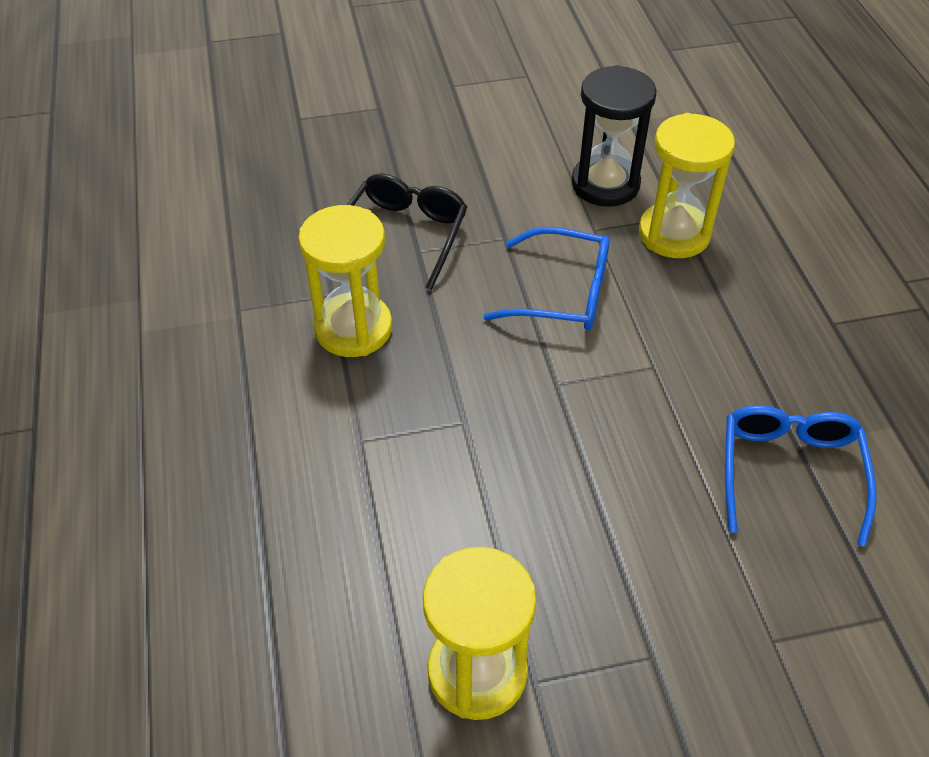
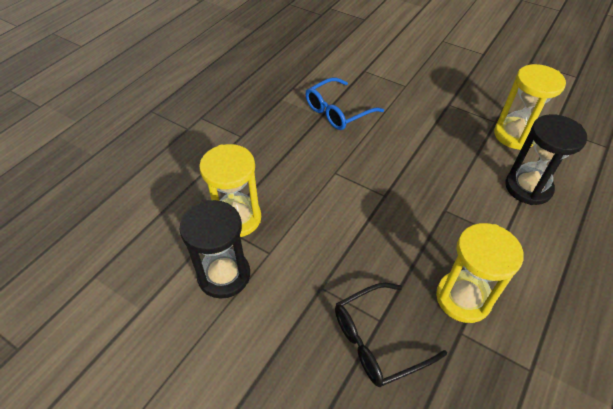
camera: 135 degrees left, 0 degrees up
(378, 556) = (528, 187): none -> black hourglass
(562, 293) = (331, 232): blue glasses -> none

